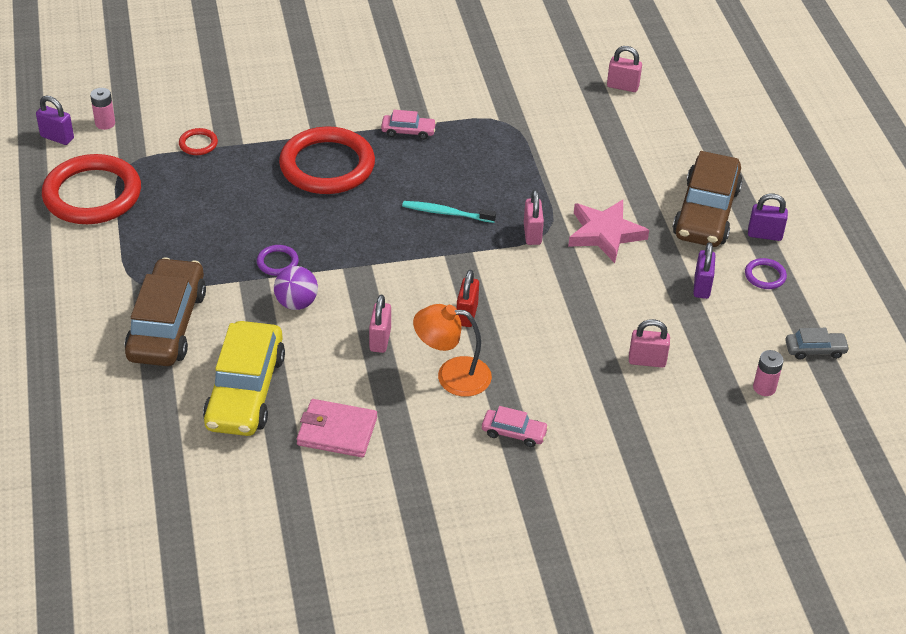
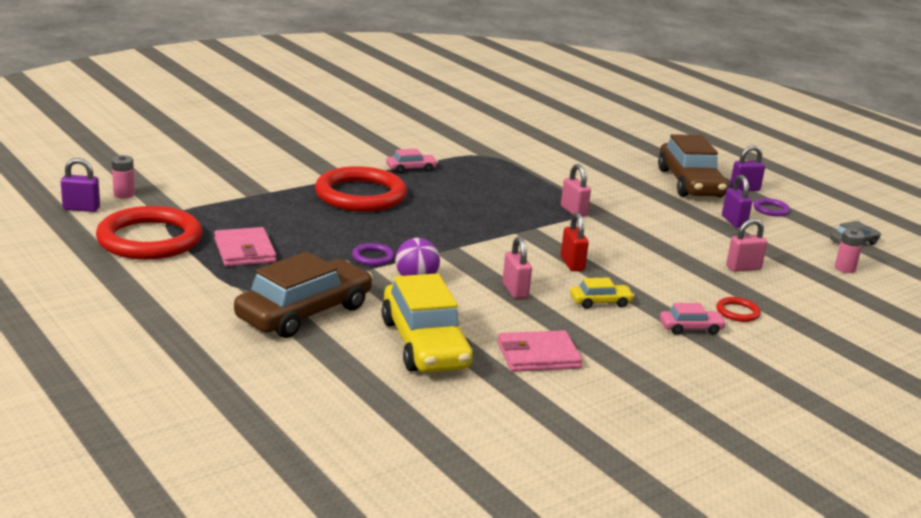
camera: 25 degrees left, 20 degrees down
(166, 228) = (245, 251): none -> pink wallet
(167, 324) = (304, 312): brown car -> brown car turned 60 degrees clockwise
(198, 144) = (228, 196): red ring -> red ring (737, 312)
(446, 213) = (491, 209): turquoise toothbrush -> none
(452, 375) = (600, 302): orange lamp -> yellow car
(605, 234) = (629, 204): pink star -> none
(622, 86) = (554, 128): pink padlock -> none

